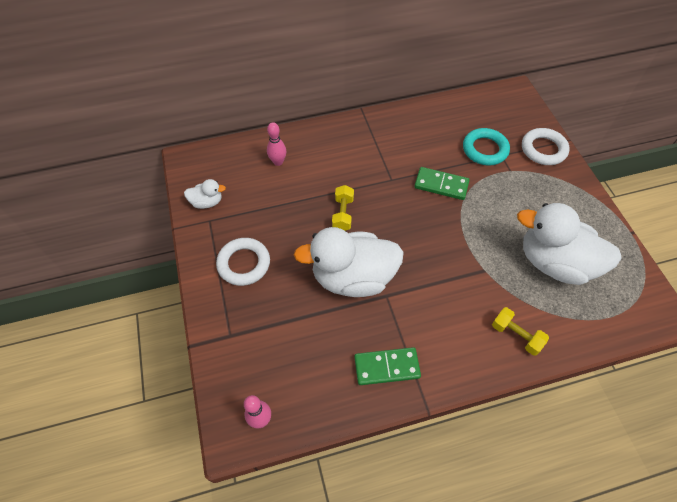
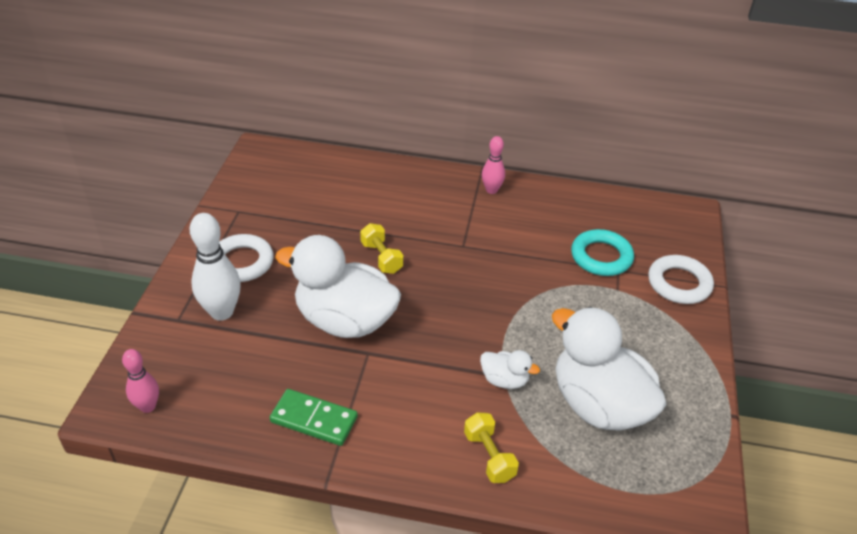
camera: 25 degrees right, 15 degrees down
(207, 202) = (249, 194): white duck -> white duck (504, 380)
(259, 313) = (222, 312): none -> white bowling pin
(278, 162) = (350, 185): pink bowling pin -> pink bowling pin (491, 190)
(343, 214) = (381, 257): yellow dumbbell -> yellow dumbbell turned 60 degrees counterclockwise
(441, 185) = (517, 272): green domino -> none

